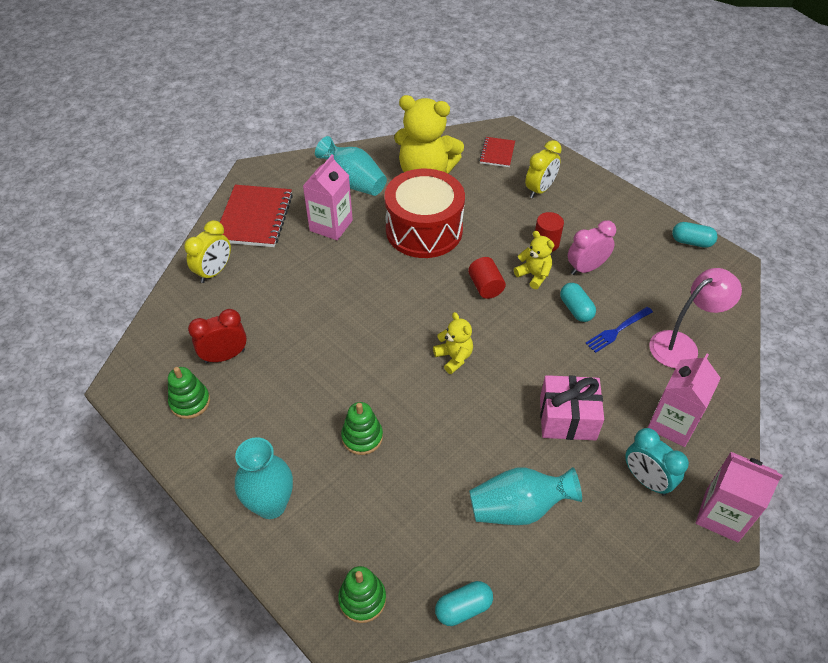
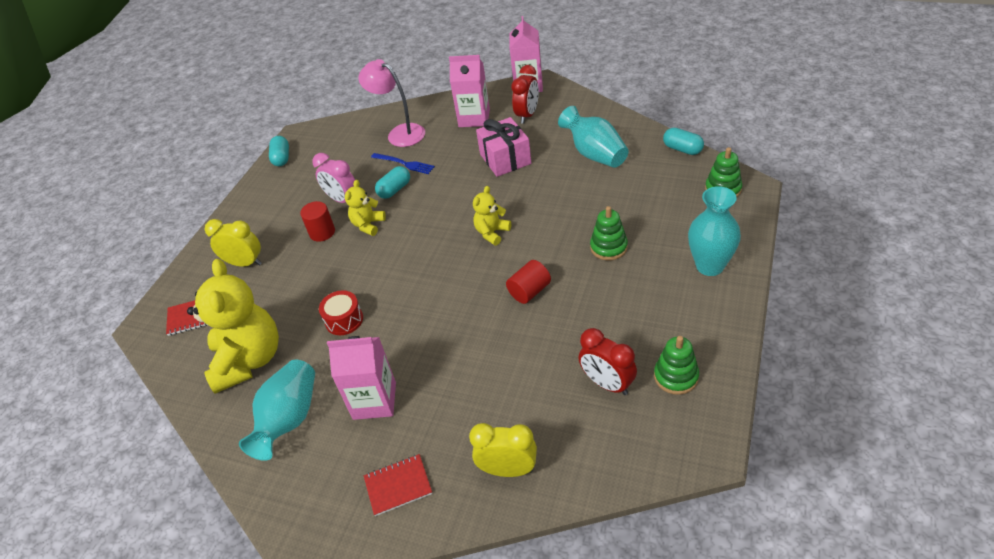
camera: 110 degrees left, 5 degrees down
(255, 218) = (398, 485): red notebook -> red notebook, size x0.54
(424, 230) = (344, 320): red drum -> red drum, size x0.44
(485, 286) = (399, 247): red cylinder -> red cylinder (529, 291)
(646, 480) = (527, 115): turquoise clock -> red clock

